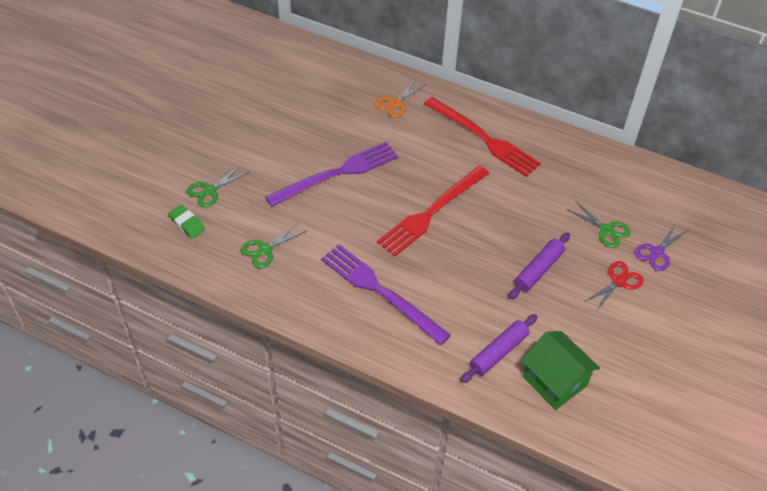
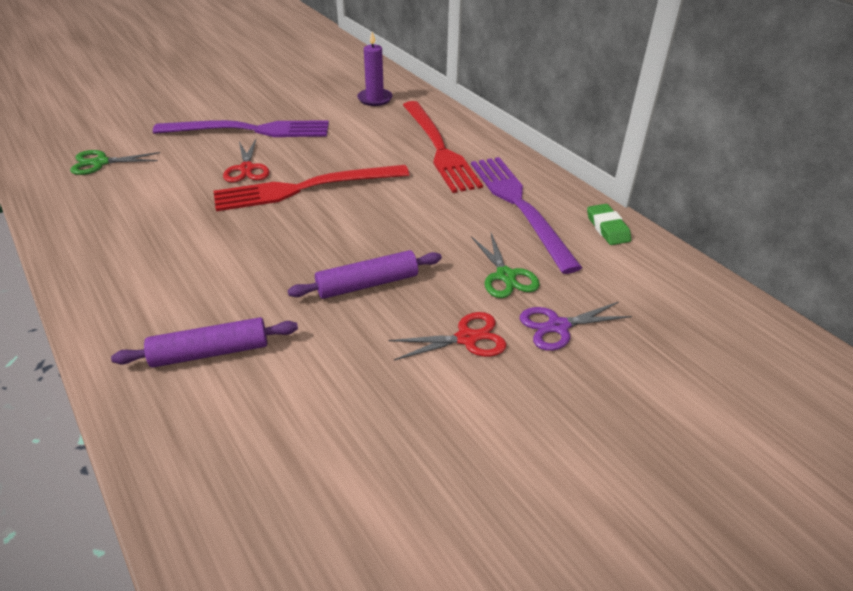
camera: 30 degrees right, 10 degrees down
(187, 224) = (66, 123): green eraser -> green eraser (607, 228)
(210, 191) = (119, 108): green scissors -> none
(375, 211) = (247, 169): none -> red scissors
(380, 291) = (159, 235): purple fork -> purple fork (519, 206)
(395, 103) = (375, 99): orange scissors -> purple candle
(554, 381) = (241, 422): green house -> none

